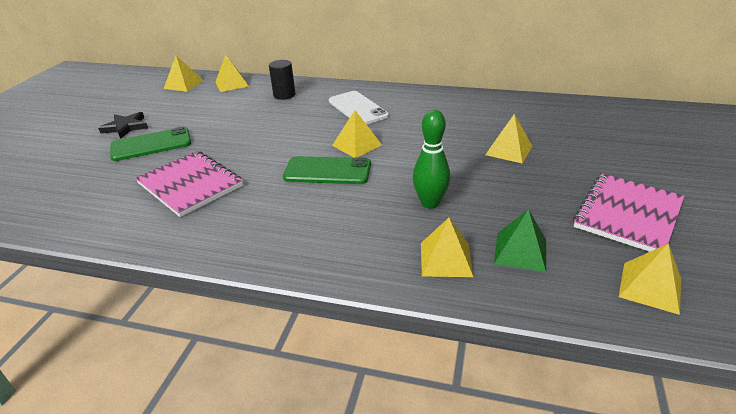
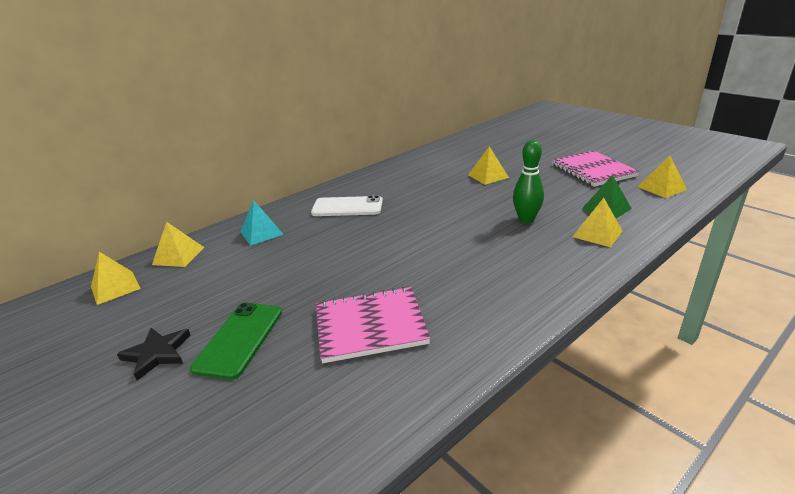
camera: 55 degrees left, 5 degrees down
(284, 95) = (261, 233): black cylinder -> turquoise pyramid
(327, 171) = (435, 246): green phone -> none
(357, 145) = (409, 223): yellow pyramid -> none

